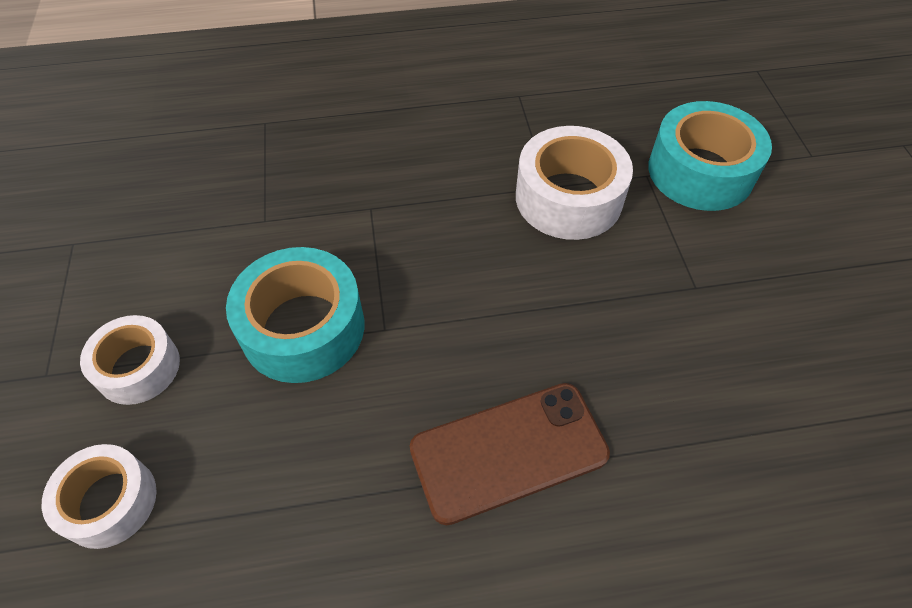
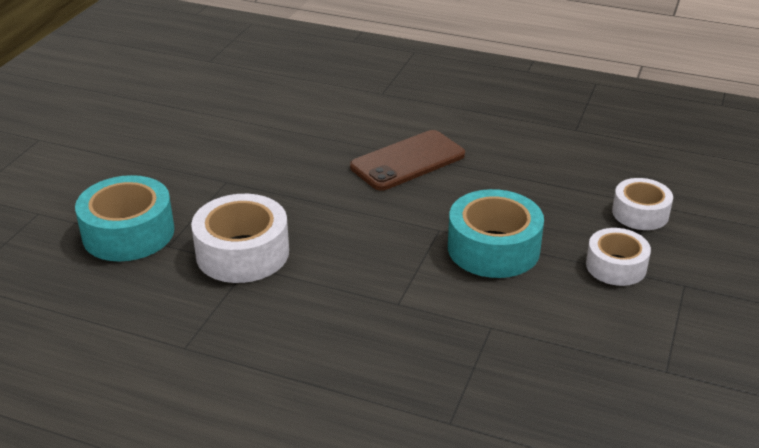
camera: 150 degrees left, 20 degrees down
(508, 451) = (408, 161): brown phone -> brown phone turned 45 degrees counterclockwise

